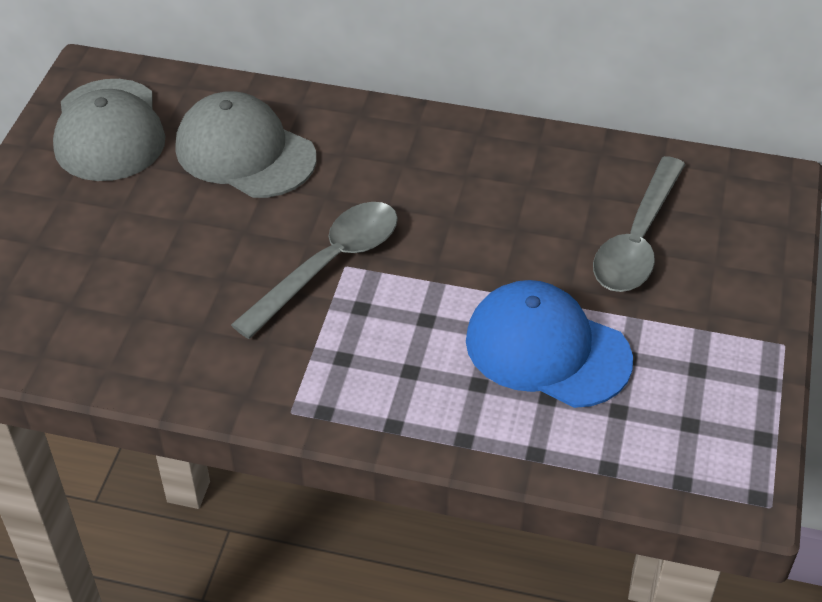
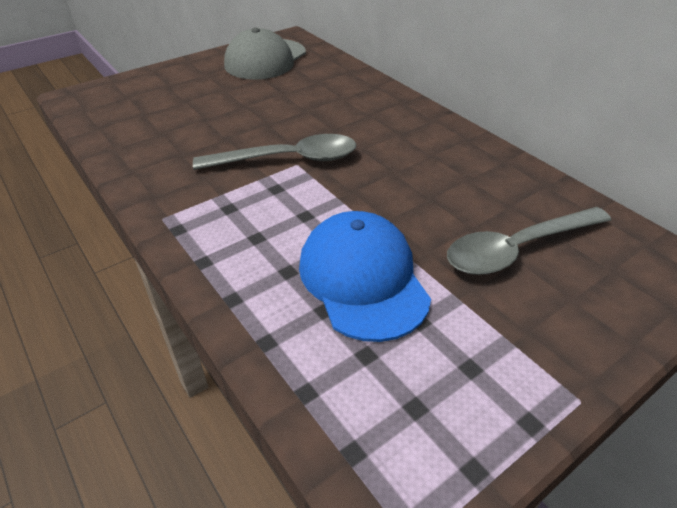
camera: 40 degrees right, 5 degrees down
(245, 152) = (317, 92): grey cap -> none

